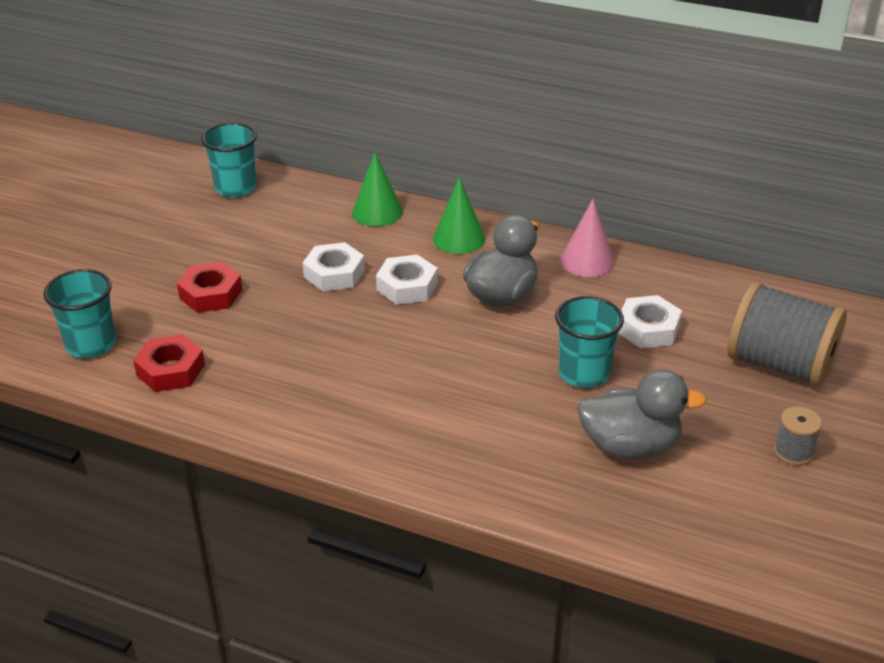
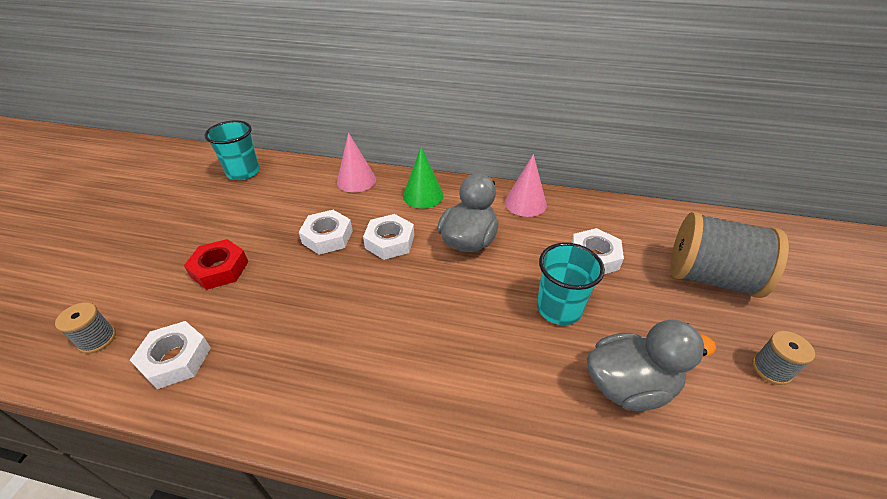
camera: 10 degrees left, 5 degrees up
(91, 344) = (97, 339): turquoise cup -> grey spool
(170, 370) = (176, 359): red nut -> white nut
(377, 212) = (356, 180): green cone -> pink cone

